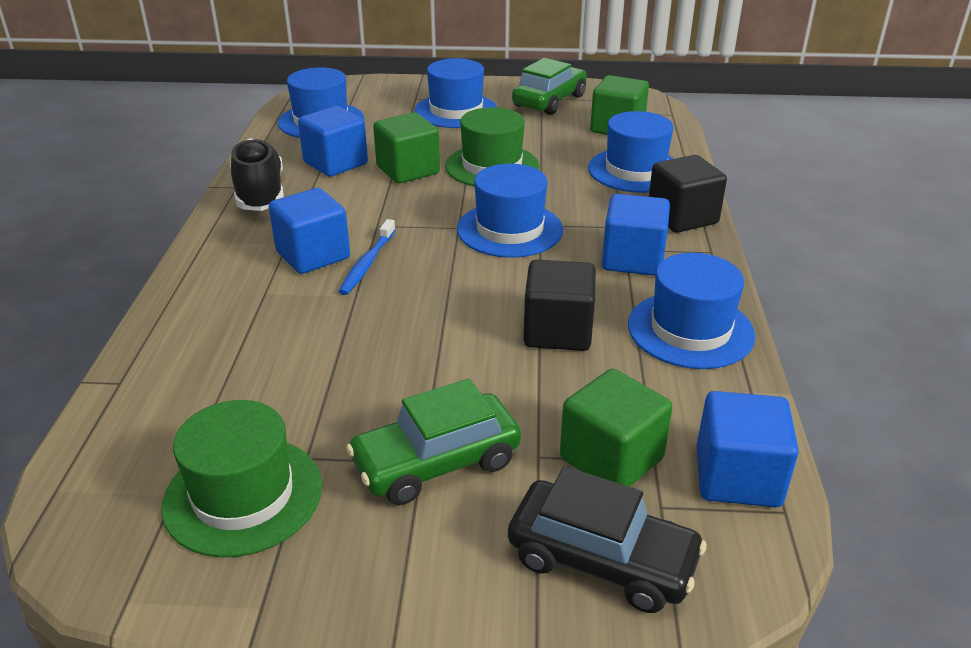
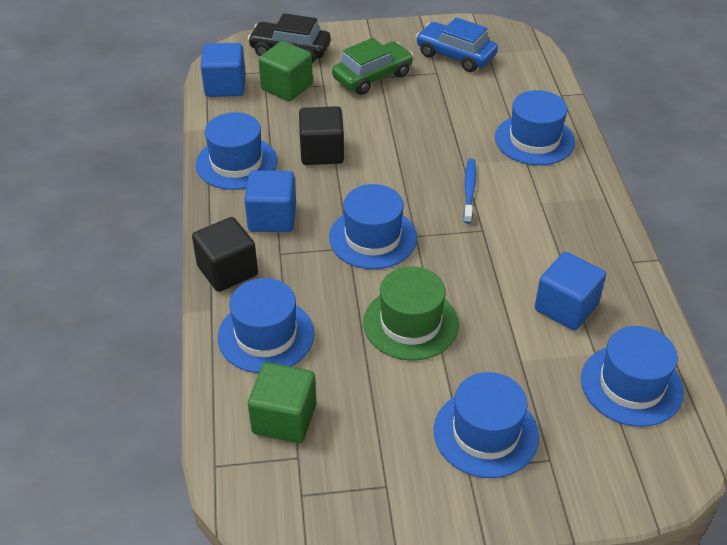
camera: 170 degrees right, 10 degrees up
(230, 315) = (534, 140): none -> blue hat
(243, 495) = (455, 55): green hat -> blue car
(260, 194) = (604, 254): black shoe -> none
(313, 255) = (513, 193): blue cube -> none
(408, 170) = (490, 305): green cube -> none
(549, 101) = (374, 478): green car -> none

